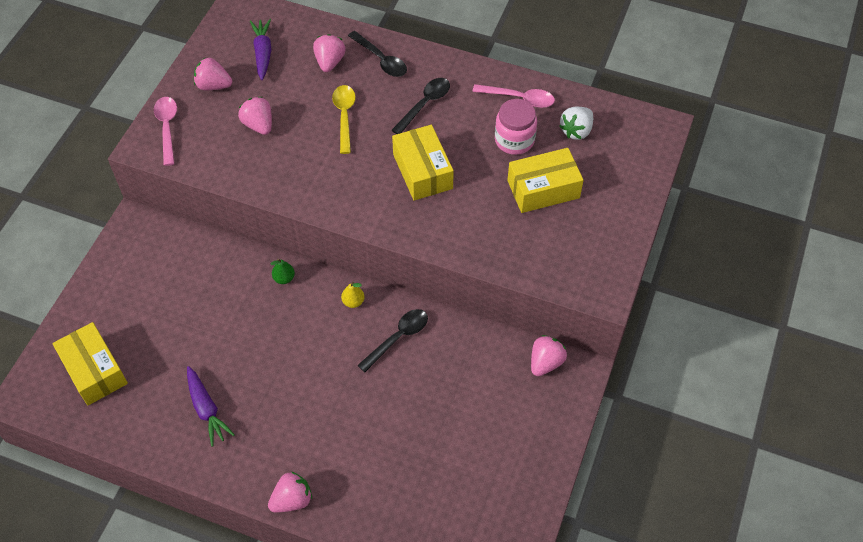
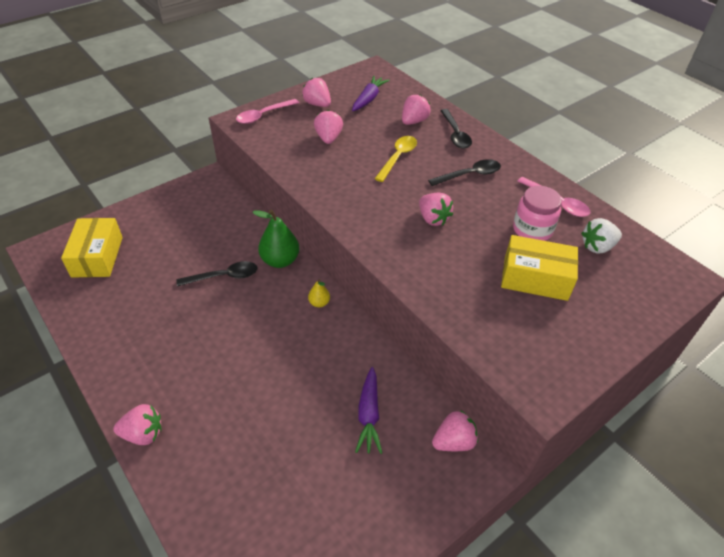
camera: 30 degrees right, 10 degrees down
(167, 128) = (263, 115): pink spoon -> pink spoon turned 150 degrees counterclockwise
(206, 409) = (144, 324): purple carrot -> purple carrot (368, 415)
(284, 278) = (280, 260): green pear -> green pear, size x1.94
(398, 338) = (334, 349): black spoon -> black spoon (224, 276)
(422, 171) = (433, 219): yellow box -> pink strawberry

